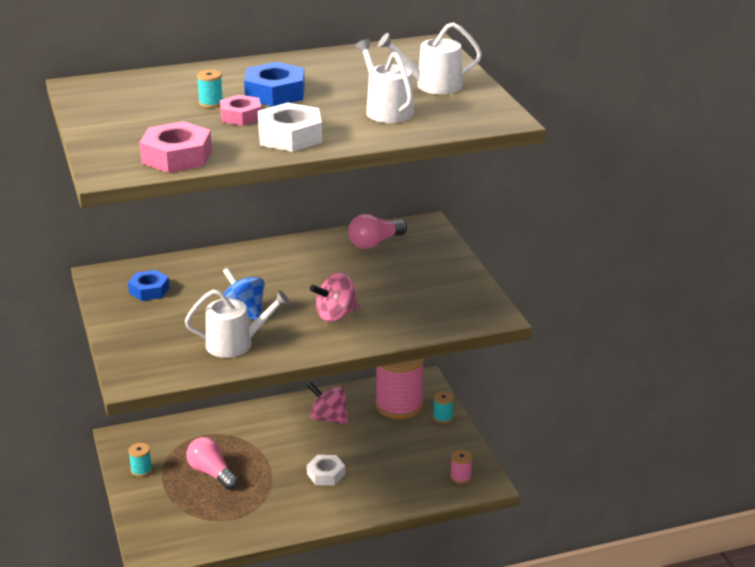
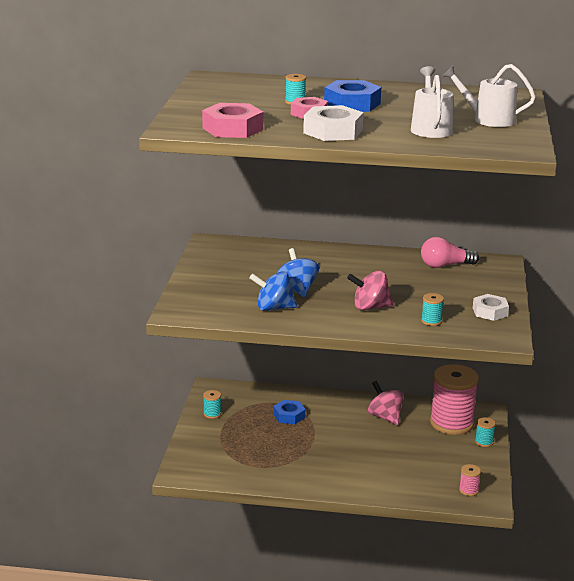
camera: 25 degrees right, 5 degrees down
(149, 290) = (238, 259): blue nut -> blue nut (289, 416)
(211, 473) = (264, 430): pink light bulb -> none
(235, 344) = (273, 308): white watering can -> blue spinning top
(326, 474) = (354, 456): white nut -> white nut (490, 312)
(409, 315) = (431, 321): none -> turquoise spool

